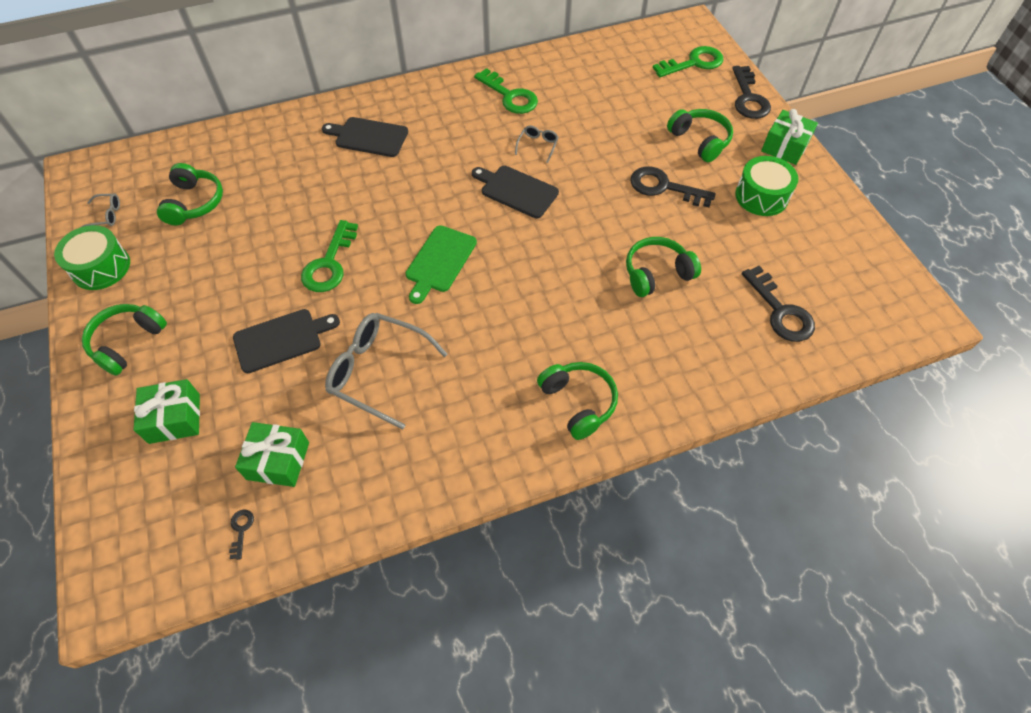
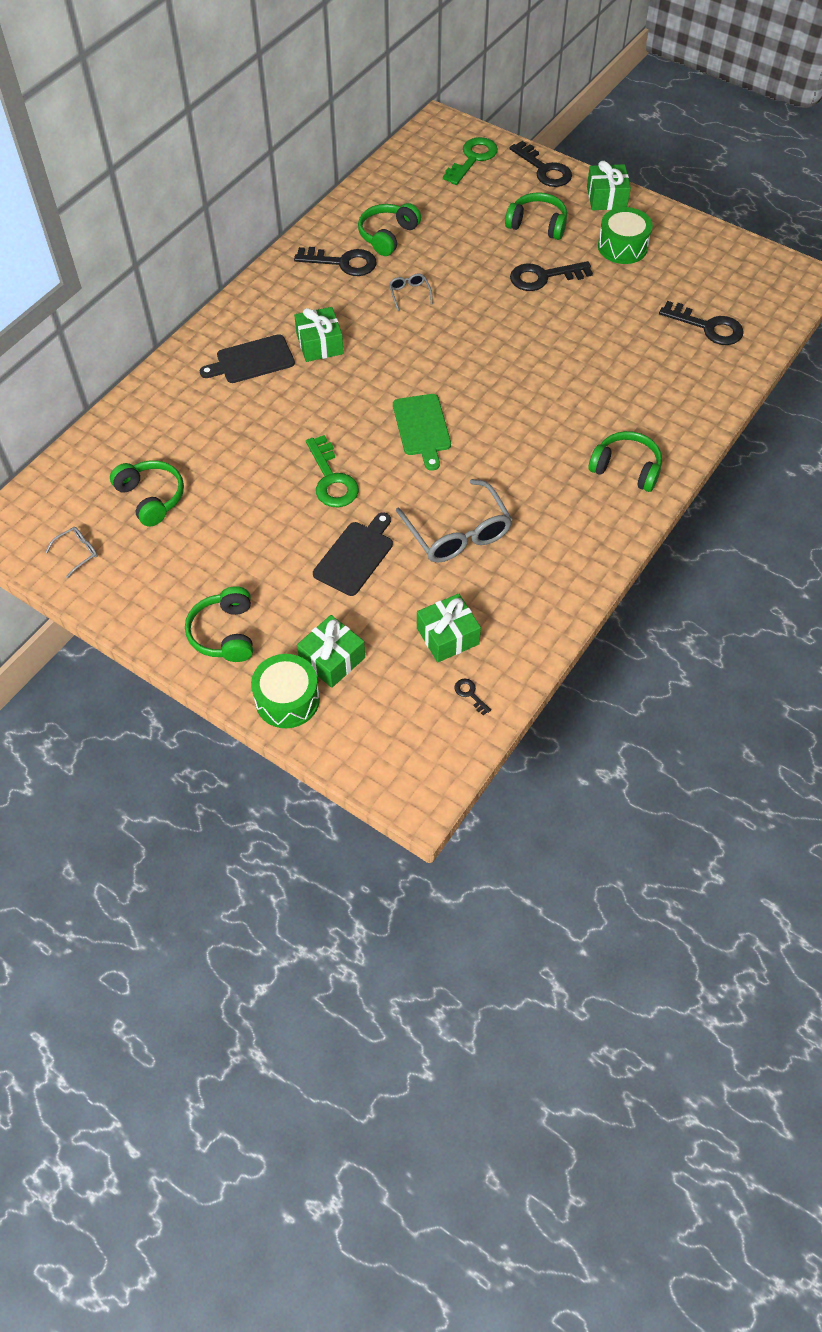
camera: 35 degrees left, 0 degrees up
(101, 267) = (127, 594): green drum -> green drum (287, 699)
(378, 371) = (458, 533): grey glasses -> grey glasses turned 105 degrees counterclockwise
(429, 150) = (319, 344): none -> green gift
(510, 96) = (342, 263): green key -> black key
(516, 190) = (428, 340): black cutting board -> none
(657, 273) = (598, 347): green headphones -> green headphones (387, 236)

